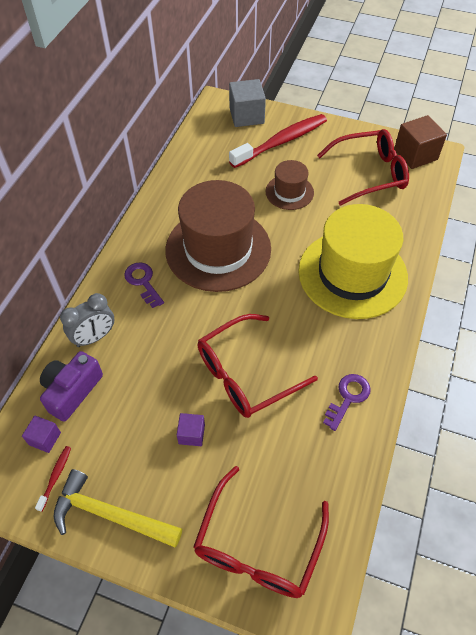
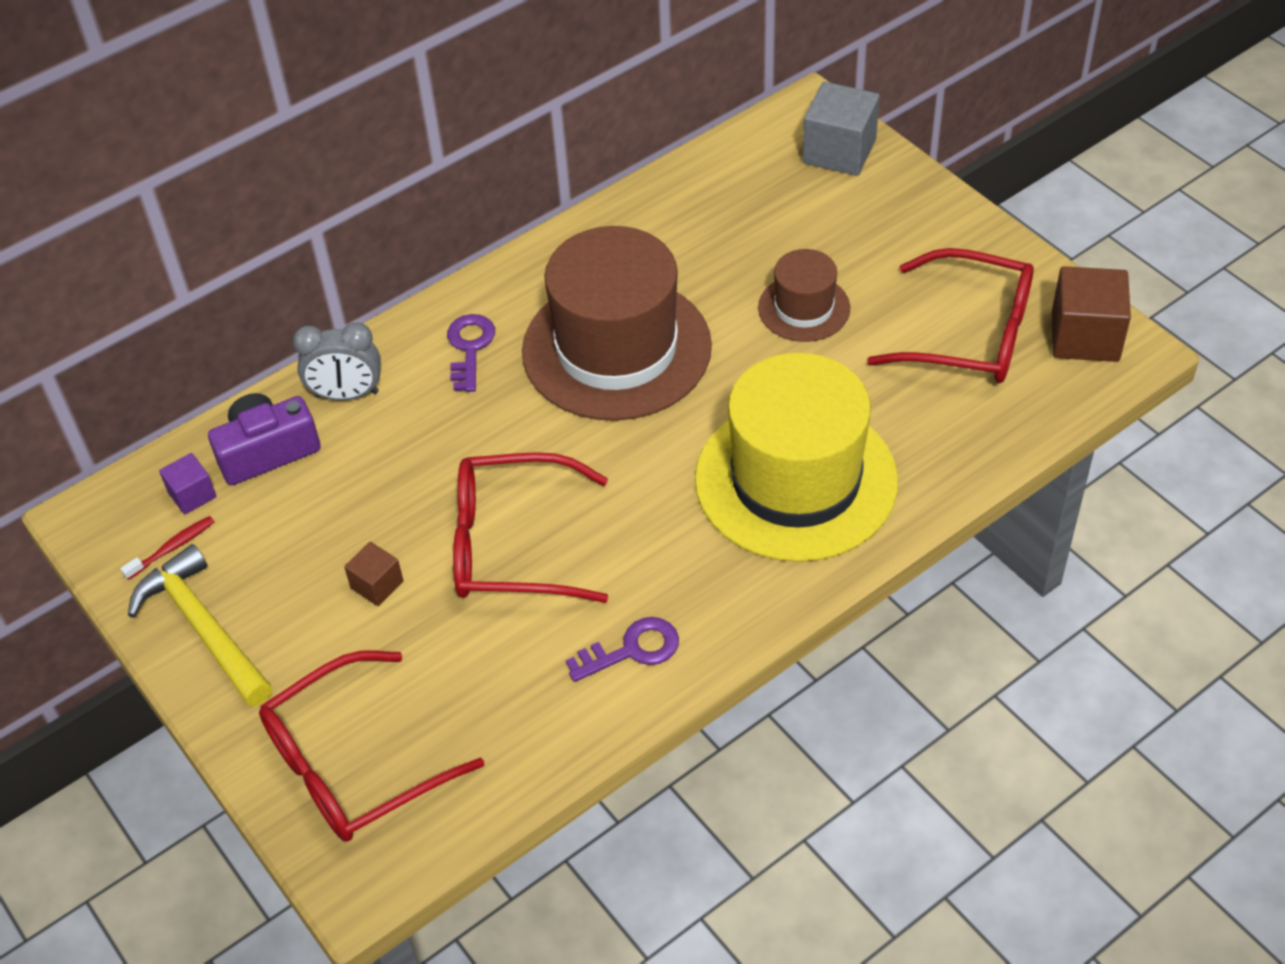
camera: 35 degrees right, 5 degrees down
(191, 434) = (377, 585): purple cube -> brown cube
(281, 142) = (862, 219): red toothbrush -> none

